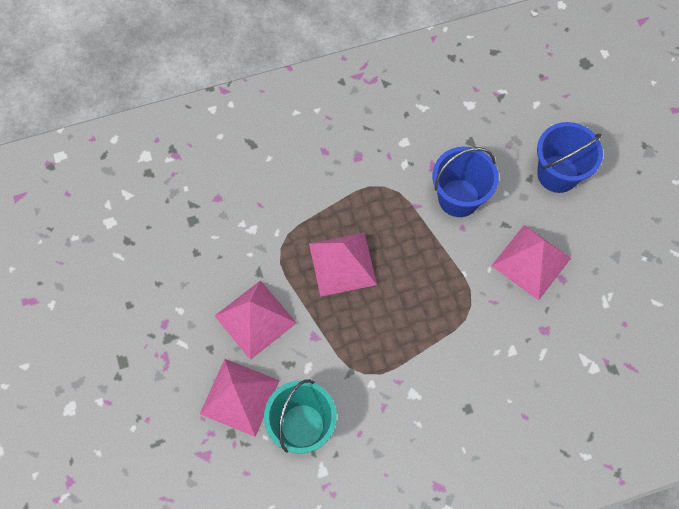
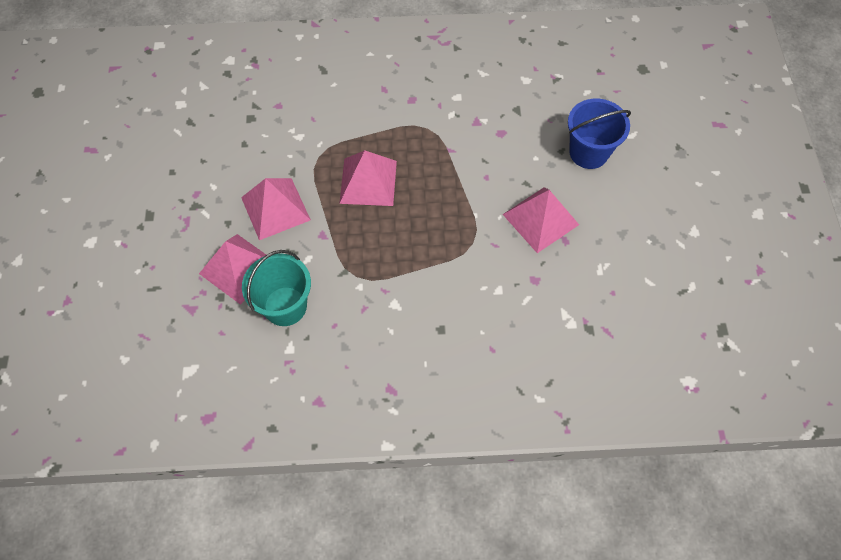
camera: 15 degrees right, 5 degrees down
(458, 198) = (491, 152): blue bucket -> none

